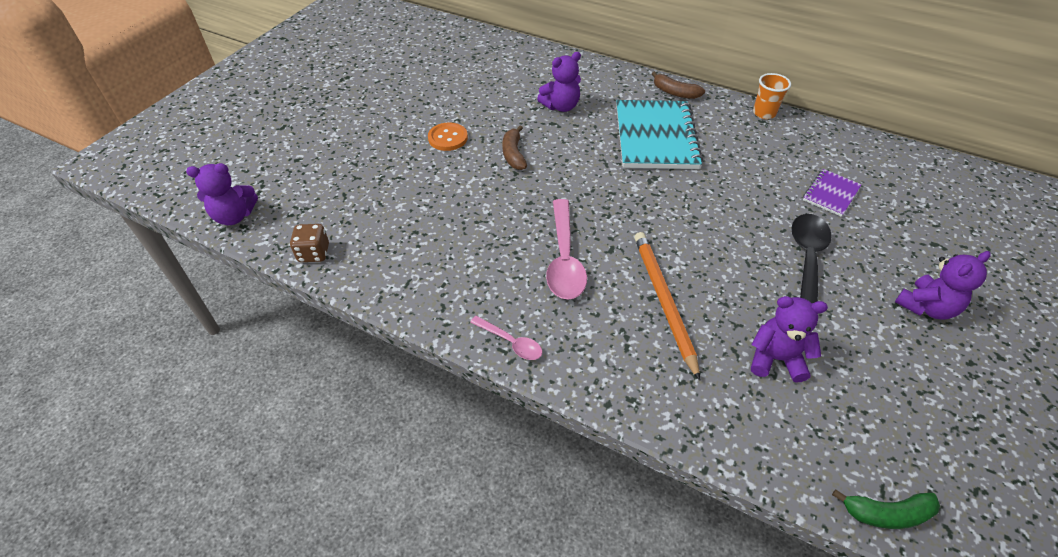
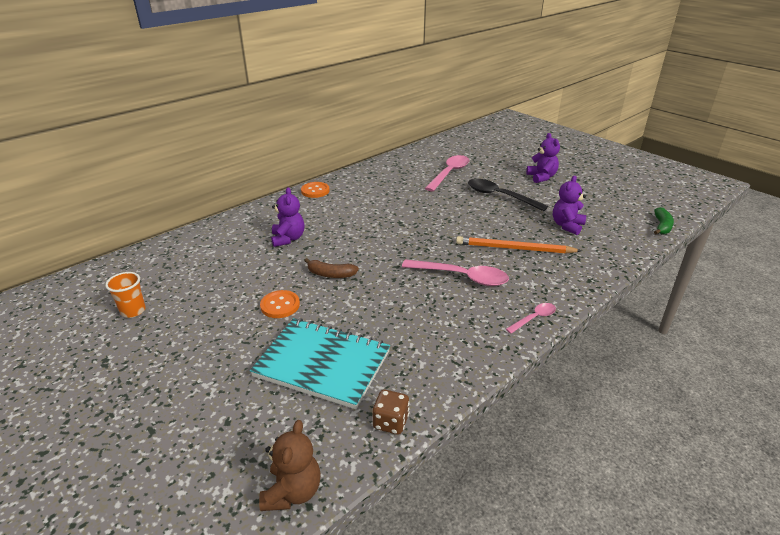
camera: 70 degrees left, 15 degrees down
(234, 216) = (292, 491): purple teddy bear -> brown teddy bear
(655, 137) = (358, 210): turquoise notebook -> turquoise notebook (322, 364)
(675, 92) = (315, 191): brown banana -> orange button
(764, 113) = (364, 169): orange cup -> orange cup (133, 311)
(831, 194) = (449, 173): purple notebook -> pink spoon

